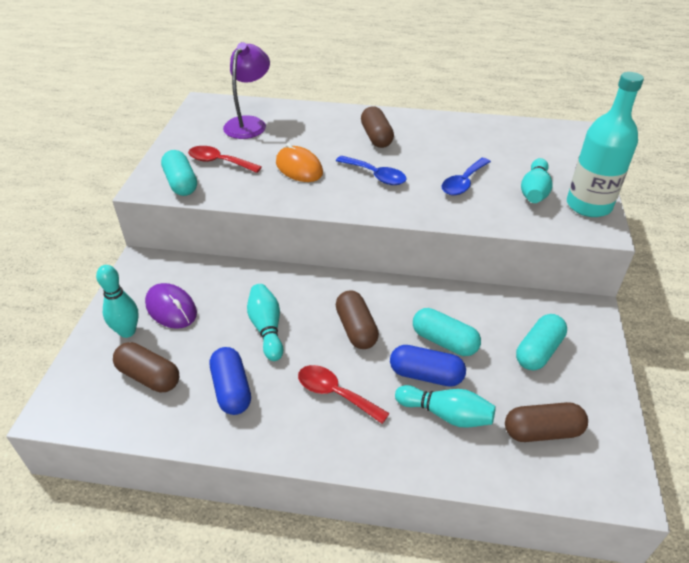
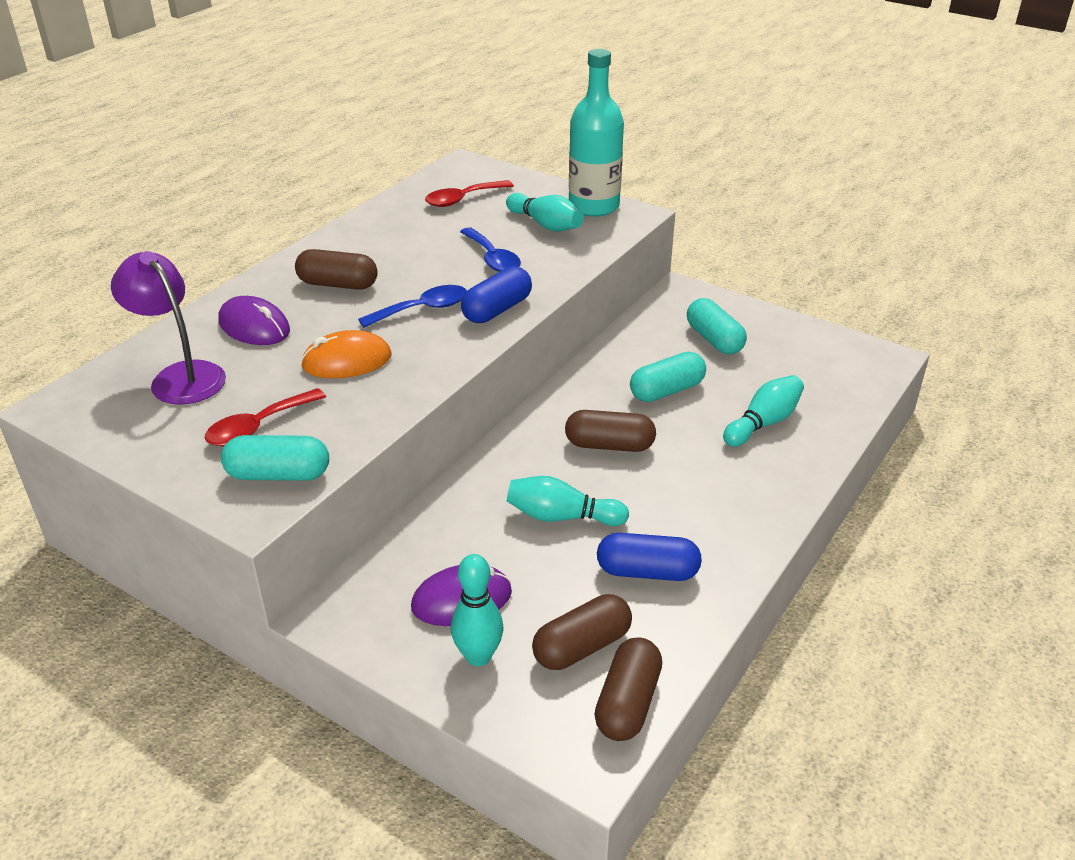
camera: 65 degrees left, 5 degrees down
(310, 127) = (254, 326): none -> purple mouse
(335, 393) = (697, 489): red spoon -> red spoon (462, 199)
(426, 375) = (706, 418): blue capsule -> blue capsule (497, 310)
(542, 431) = (809, 375): brown capsule -> brown capsule (628, 703)

